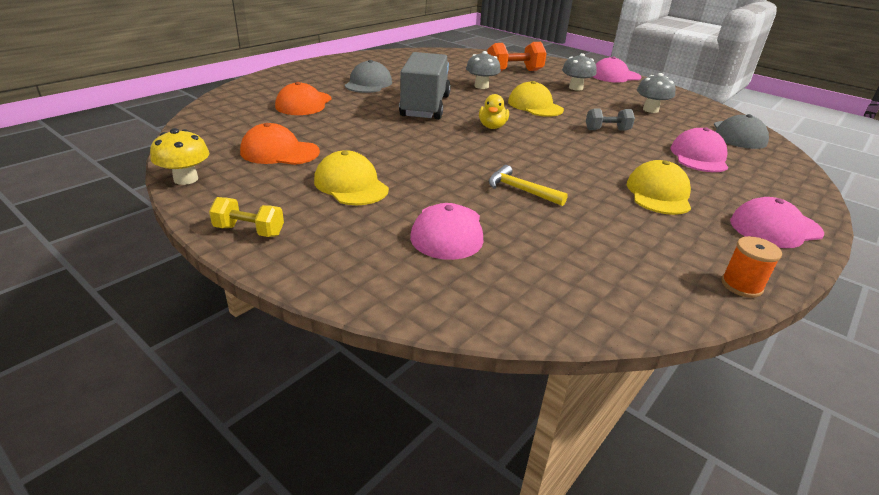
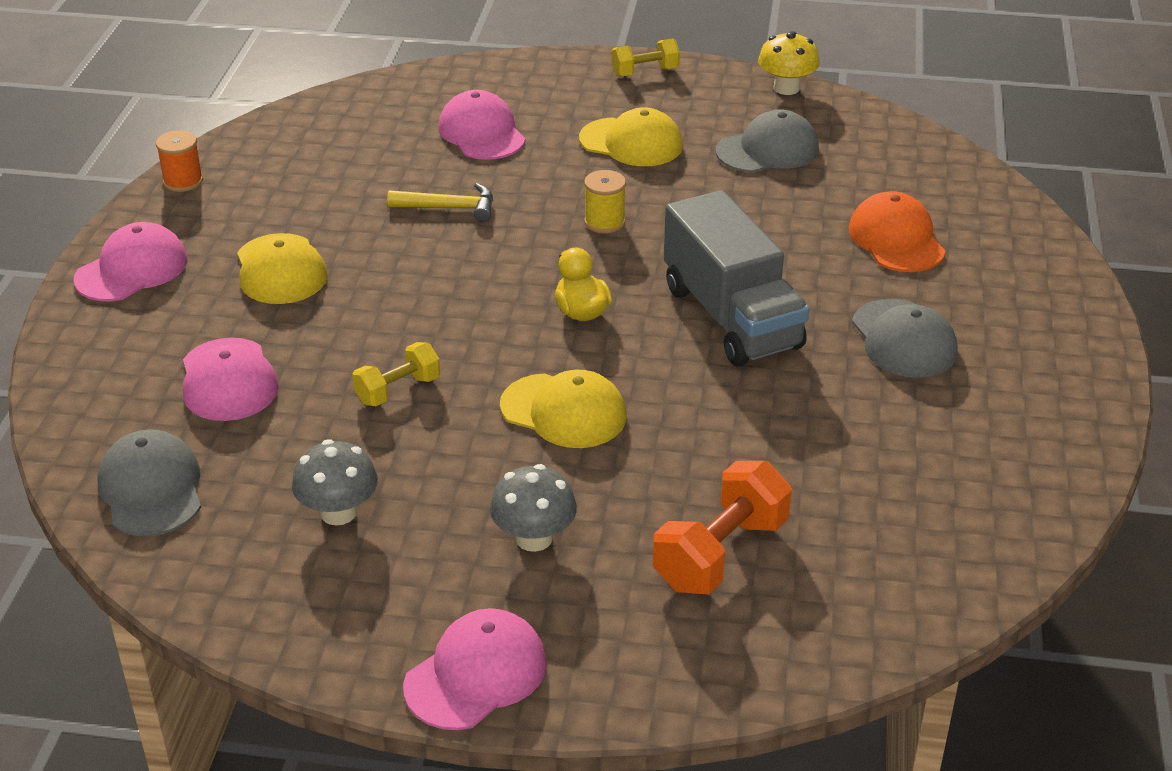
camera: 150 degrees right, 5 degrees up
(279, 152) = (767, 150): orange cap -> grey cap
(432, 152) = (604, 222): none -> yellow spool
(481, 86) = (717, 437): grey mushroom -> none
(607, 130) = (398, 390): grey dumbbell -> yellow dumbbell

